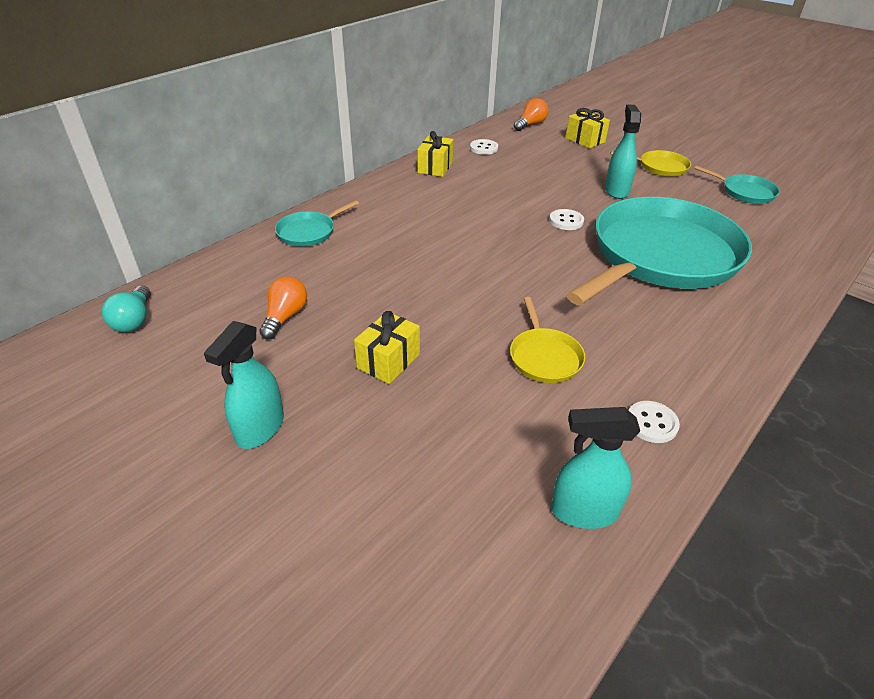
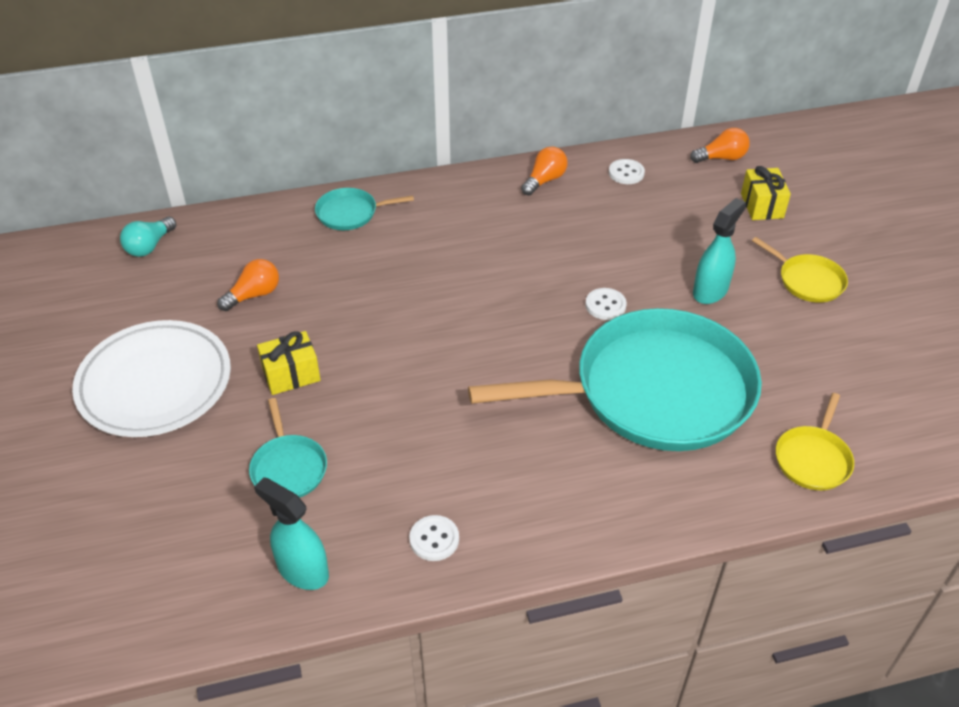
camera: 35 degrees right, 5 degrees up
(260, 429) = (155, 383): turquoise spray bottle -> white plate
(435, 167) = (544, 180): yellow gift -> orange light bulb
(544, 356) = (416, 435): yellow pan -> yellow pan (813, 459)
(745, 192) = (870, 359): turquoise pan -> turquoise pan (288, 468)

